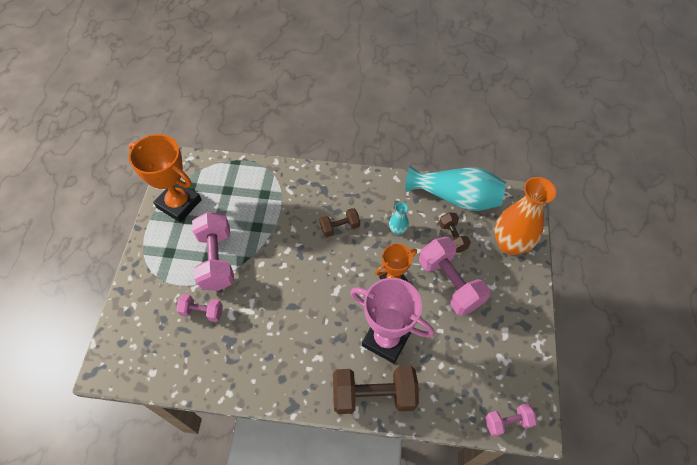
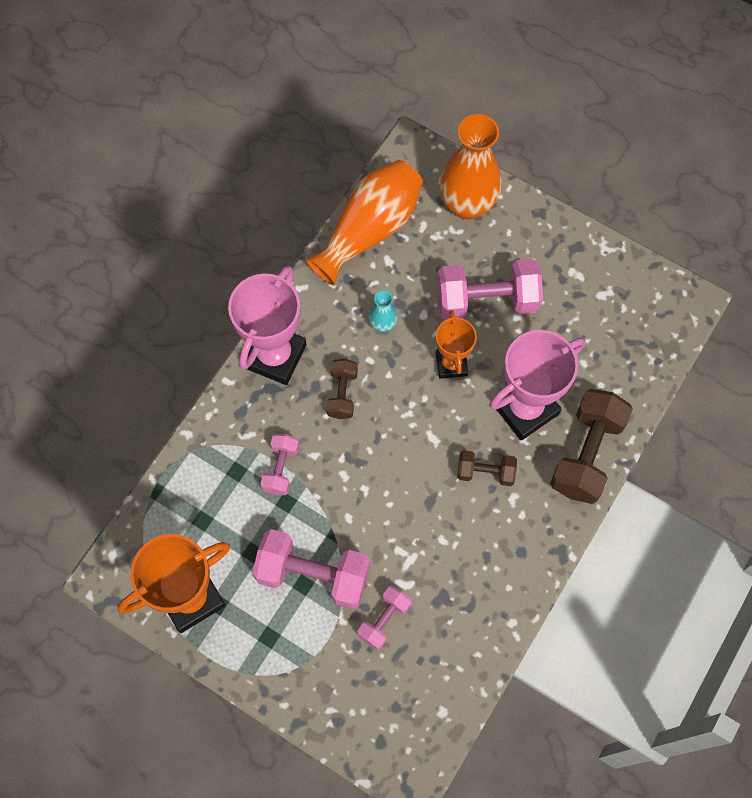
camera: 65 degrees left, 10 degrees up
(345, 183) = (275, 356): none -> pink trophy
(452, 237) = (425, 264): brown dumbbell -> brown dumbbell (485, 472)
(456, 197) = (370, 229): turquoise vase -> orange vase
(507, 422) = (675, 327): pink dumbbell -> pink dumbbell (281, 468)

